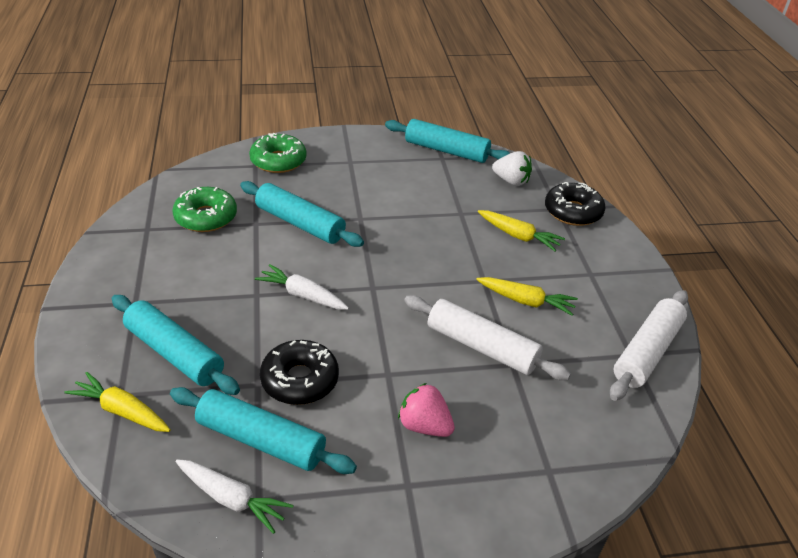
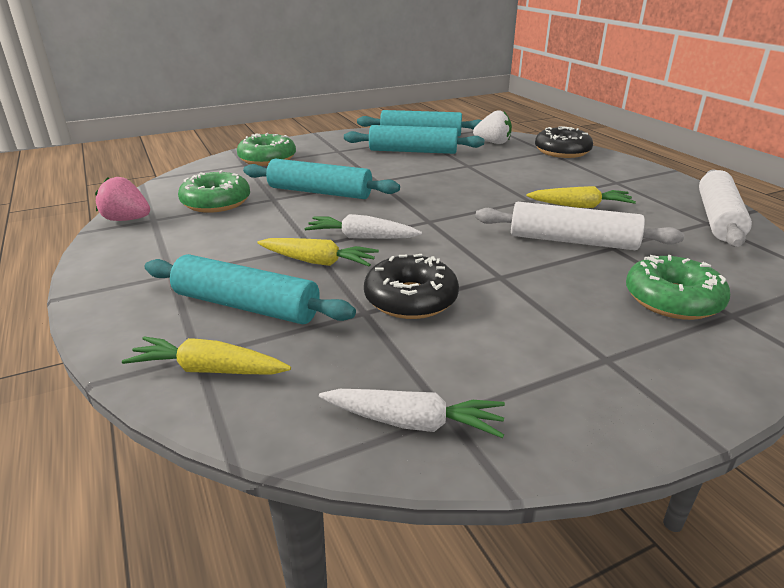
camera: 15 degrees left, 10 degrees down
(261, 440) = (406, 358): turquoise rolling pin -> turquoise rolling pin (413, 151)
(424, 426) = (576, 307): pink strawberry -> pink strawberry (127, 220)
(512, 440) = (672, 300): none -> green donut
(518, 236) = (532, 170): yellow carrot -> yellow carrot (318, 262)

